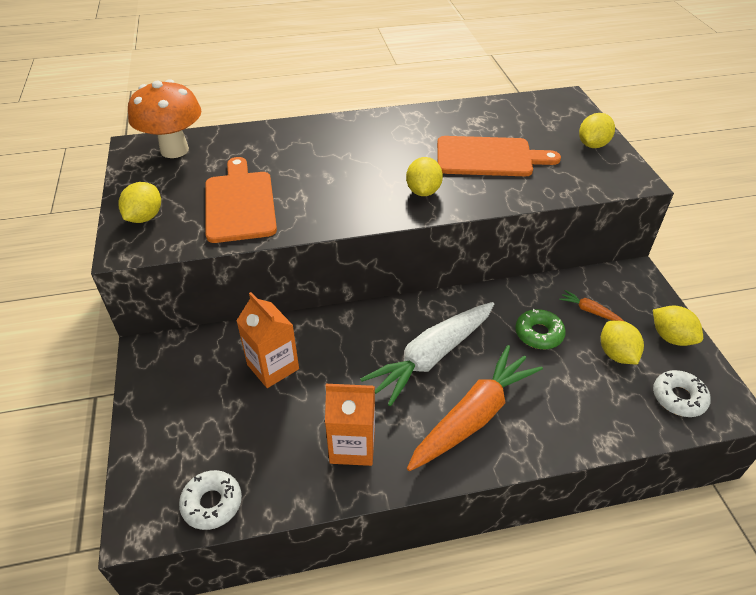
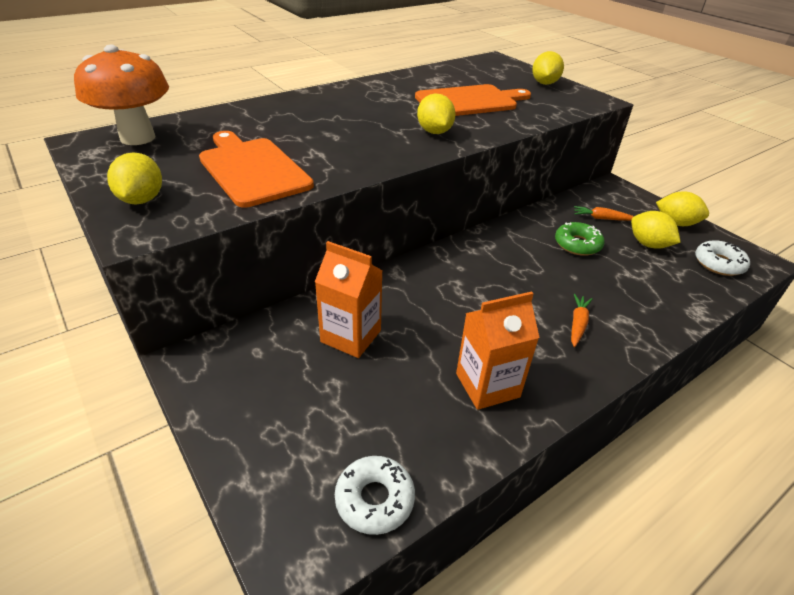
camera: 25 degrees left, 5 degrees down
(432, 357) = (502, 285): white carrot -> none
(473, 416) = (578, 324): orange carrot -> orange carrot, size x0.41

